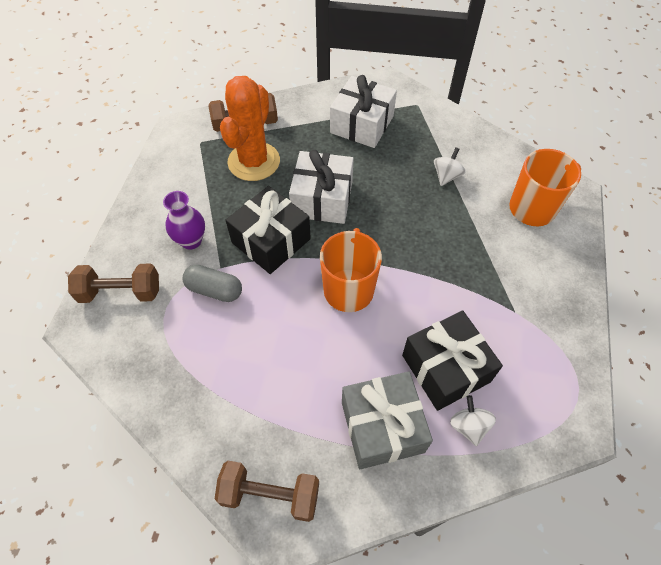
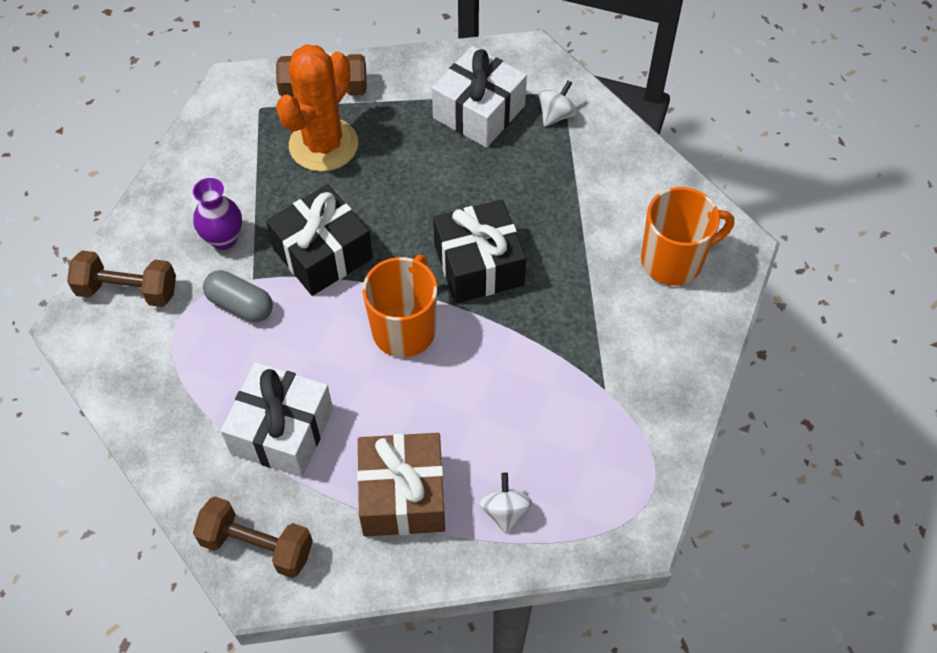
camera: 10 degrees right, 0 degrees up
(322, 199) = (400, 208): white gift -> white gift (282, 431)
(382, 427) = (402, 495): grey gift -> brown gift
(445, 368) = (497, 442): black gift -> black gift (478, 265)
(446, 176) = (572, 200): white spinning top -> white spinning top (556, 115)

